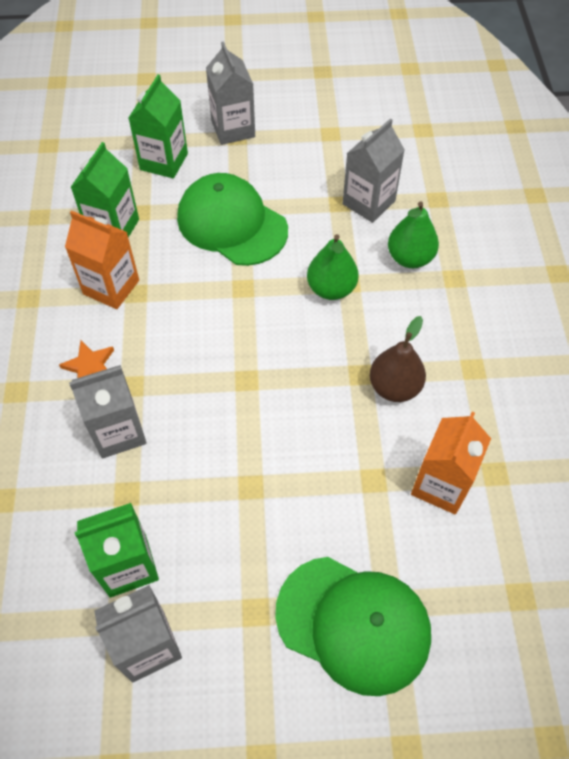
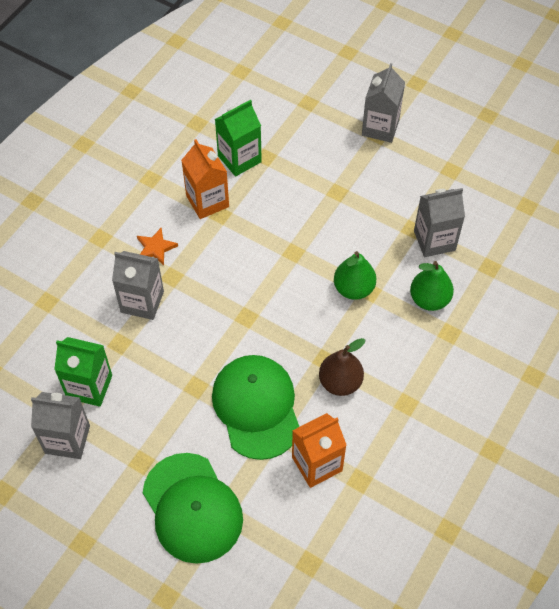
camera: 35 degrees right, 0 degrees up
(164, 161) = (311, 127): green carton -> none
(231, 223) = (322, 201): green cap -> green cap (256, 407)

